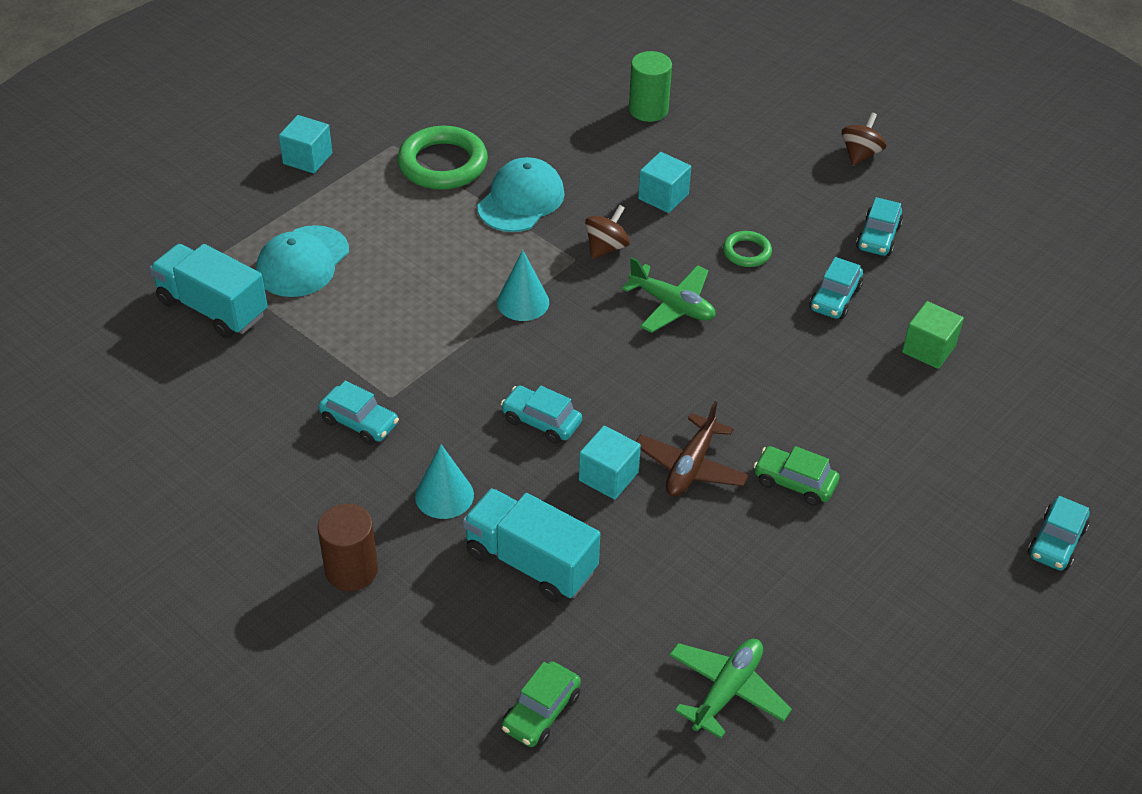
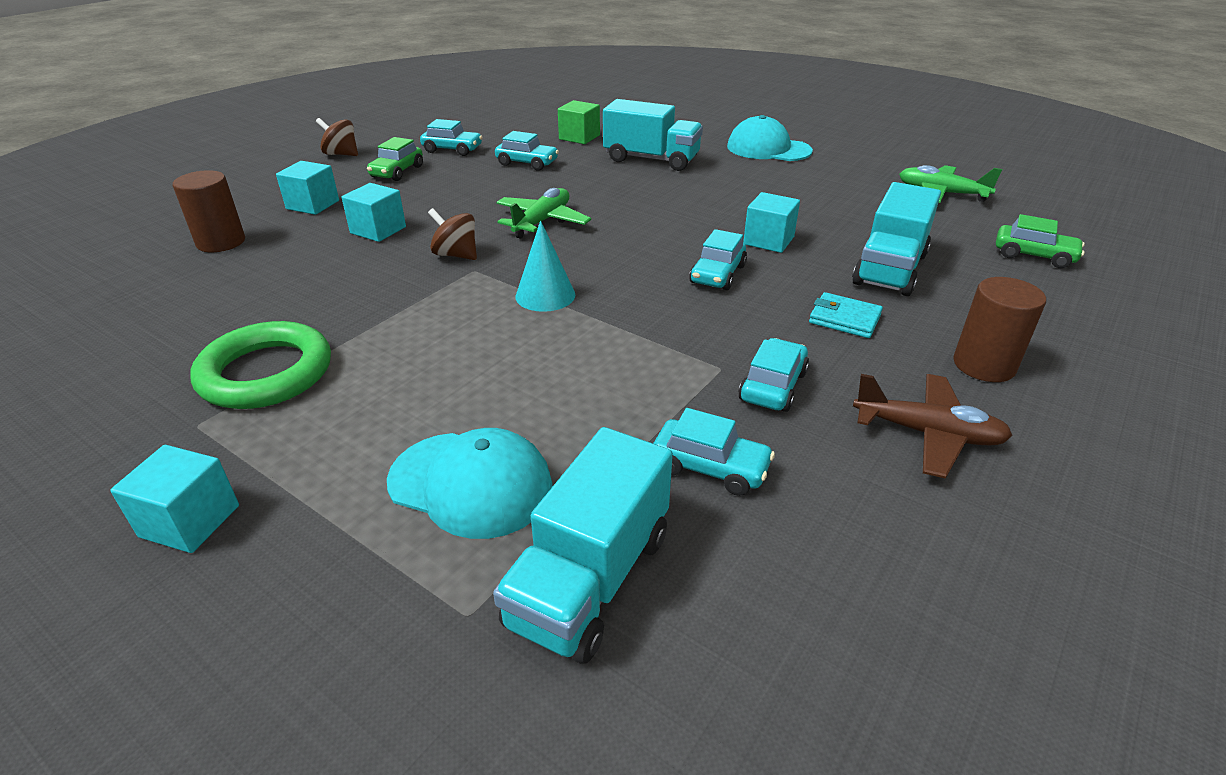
camera: 95 degrees left, 10 degrees down
(444, 495) = (844, 319): turquoise cone -> turquoise wallet
(521, 200) = (363, 308): turquoise cap -> turquoise cap (768, 149)
(648, 110) = (221, 242): green cylinder -> brown cylinder
(690, 466) = (737, 209): brown plane -> brown plane (927, 434)
(724, 150) = (313, 205): none -> turquoise cube
(746, 252) = (468, 193): green ring -> none
(794, 482) = (733, 175): green car -> green car (397, 172)
(848, 410) = (651, 159): none -> turquoise truck
(1056, 542) = (740, 113): turquoise car -> turquoise car (710, 467)

